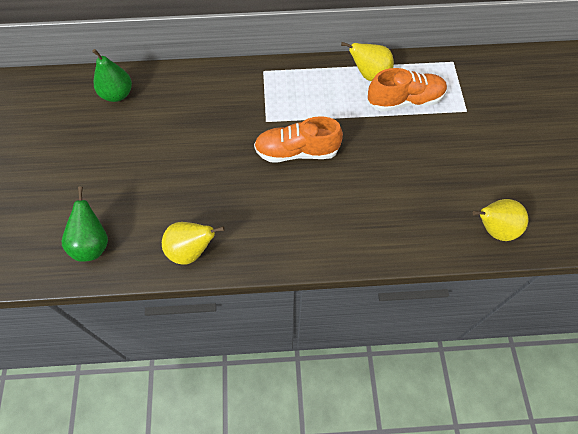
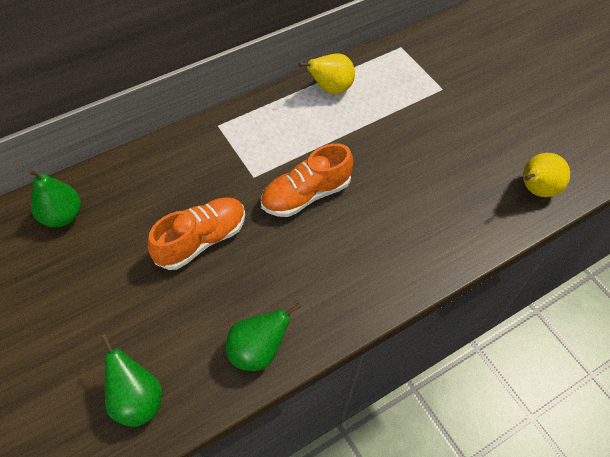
camera: 30 degrees left, 5 degrees down
(191, 250) = (258, 350): yellow pear -> green pear
(405, 100) = (380, 101): orange shoe -> orange shoe (201, 240)

